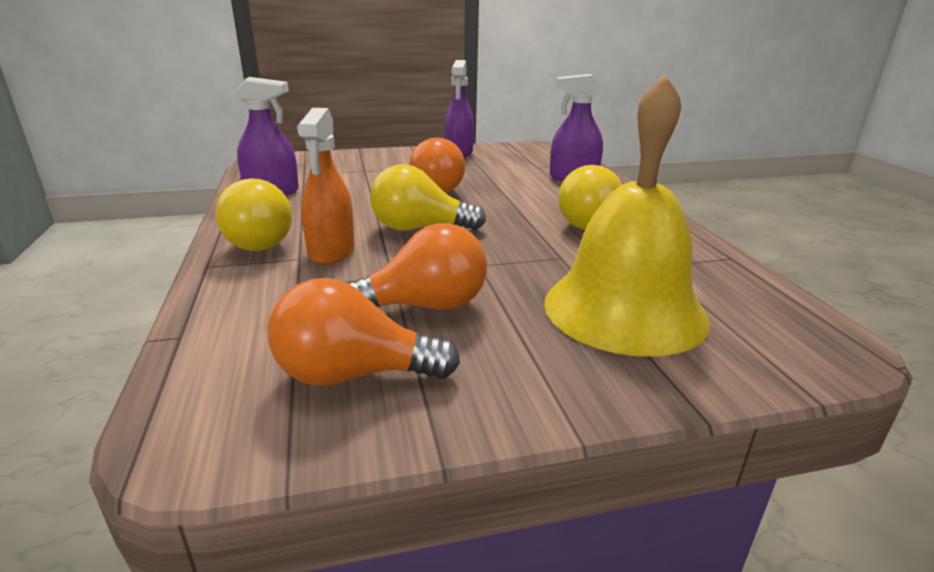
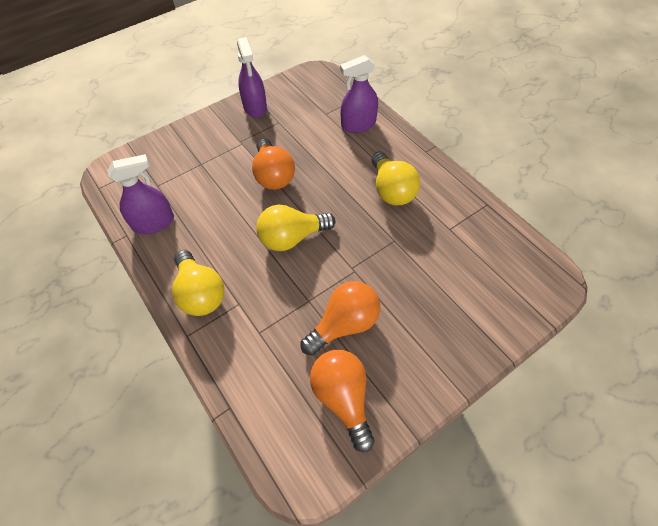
camera: 20 degrees left, 30 degrees up
(331, 251) = (254, 288): orange spray bottle -> none
(353, 374) = (343, 398): orange light bulb -> orange light bulb turned 90 degrees clockwise
(624, 310) = (449, 285): yellow bell -> none

